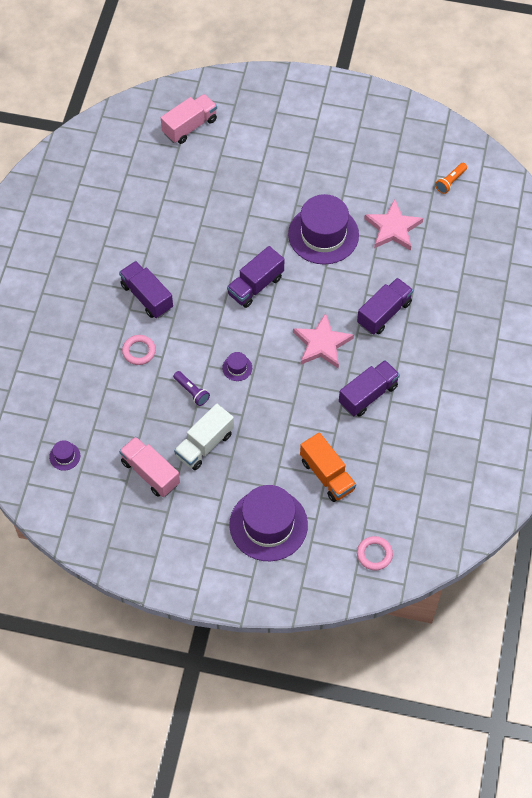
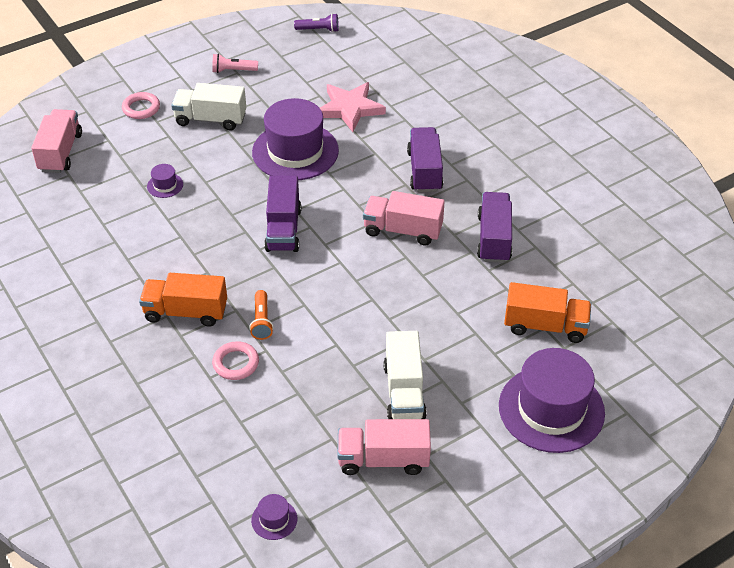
camera: 45 degrees left, 15 degrees down
(147, 297) = (186, 312): purple truck -> orange truck
(191, 391) = (333, 357): purple flashlight -> purple flashlight (318, 30)
(237, 368) = (351, 305): purple hat -> purple hat (165, 185)
(299, 169) = (211, 119): none -> white truck
(322, 344) = (403, 230): pink star -> pink truck
(354, 140) = (233, 70): none -> pink flashlight
(374, 554) = (669, 355): pink ring -> pink ring (141, 108)
(450, 182) = (353, 49): orange flashlight -> orange flashlight (261, 321)

